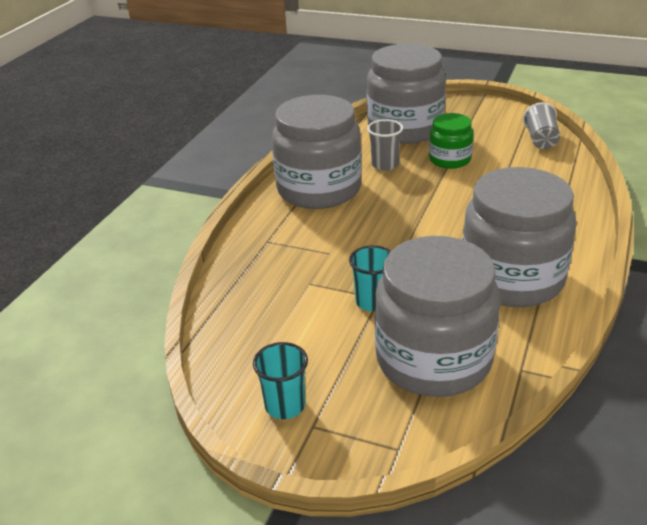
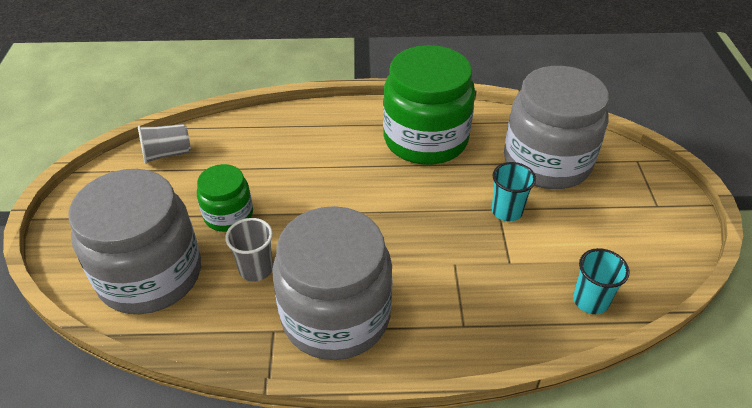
camera: 115 degrees left, 10 degrees up
(285, 405) = (655, 226): turquoise cup -> turquoise cup (590, 300)
(512, 279) = (425, 139): grey jar -> green jar

